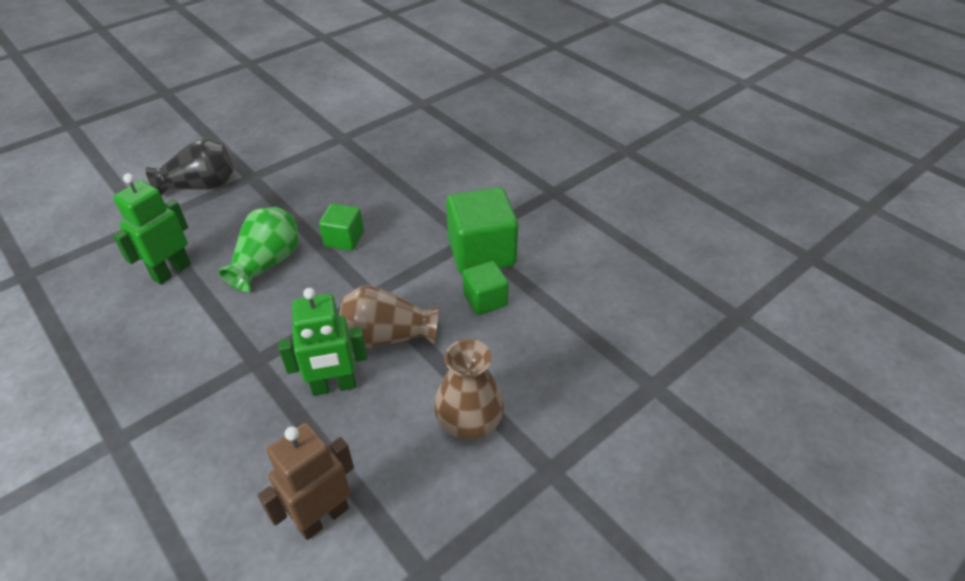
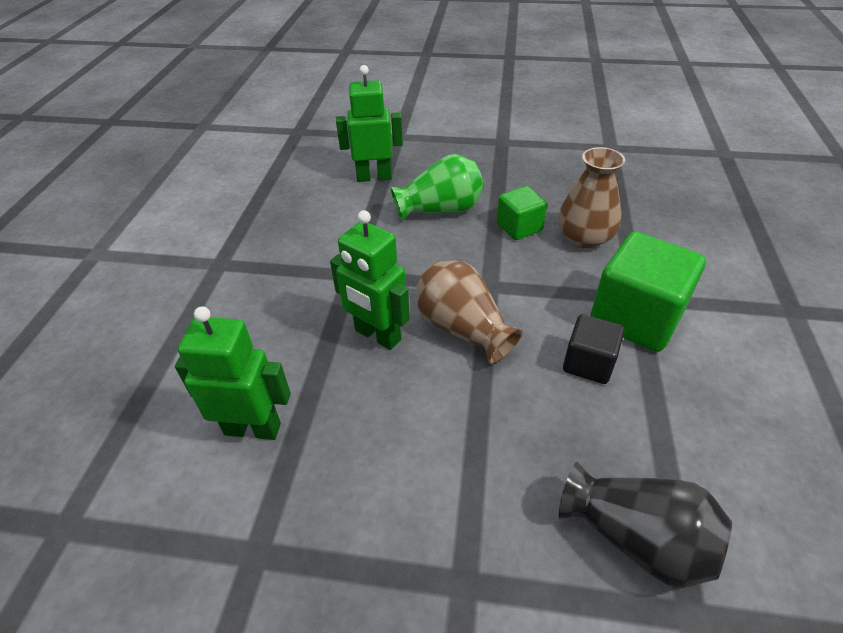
camera: 50 degrees right, 0 degrees up
(200, 186) = (459, 130): black vase -> black vase (637, 538)
(323, 517) = (253, 428): brown robot -> green robot
(469, 420) = (446, 459): brown vase -> brown vase (584, 238)
(485, 300) = (588, 363): green cube -> black cube

